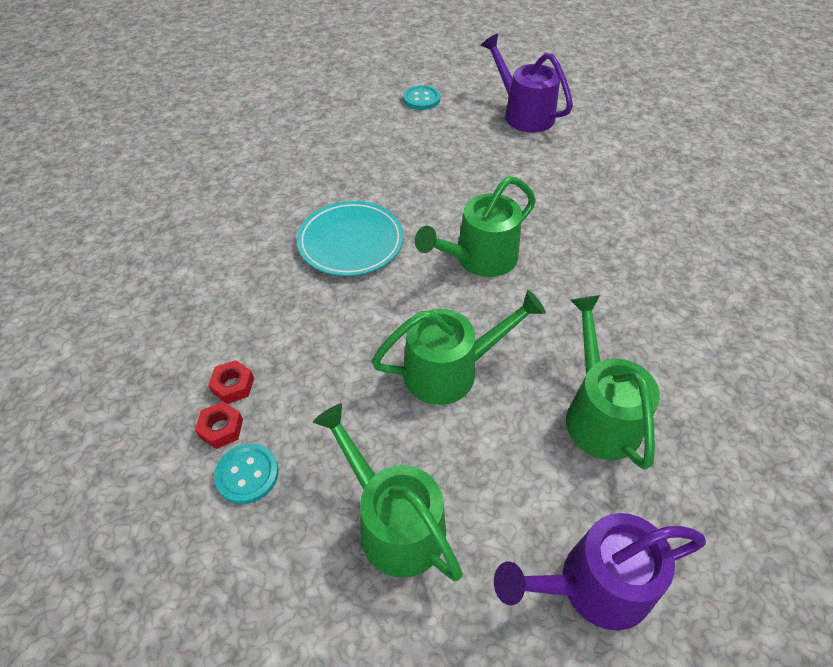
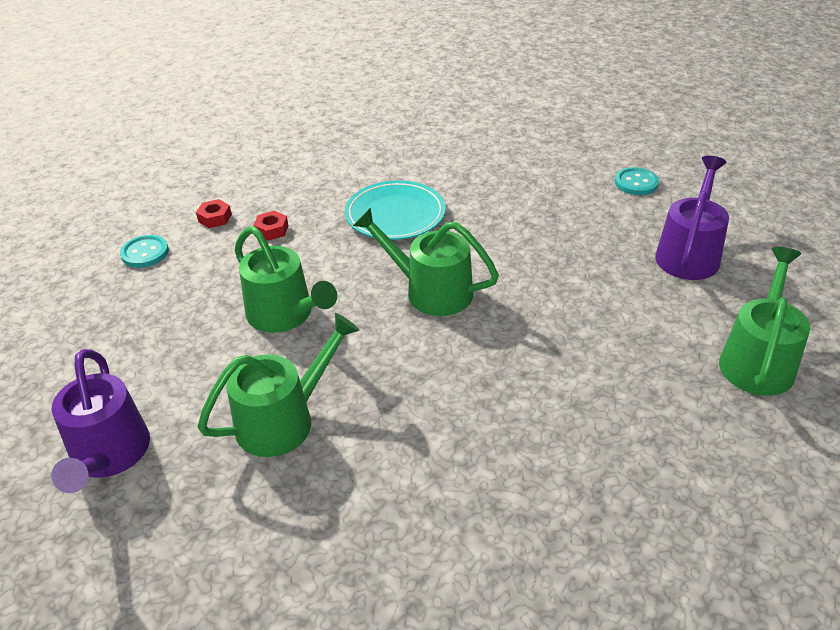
camera: 65 degrees right, 10 degrees down
(221, 428) = (177, 228): red nut -> red nut (272, 230)
(393, 522) = (130, 331): green watering can -> green watering can (758, 359)
(593, 585) = (108, 456): purple watering can -> purple watering can turned 150 degrees counterclockwise

